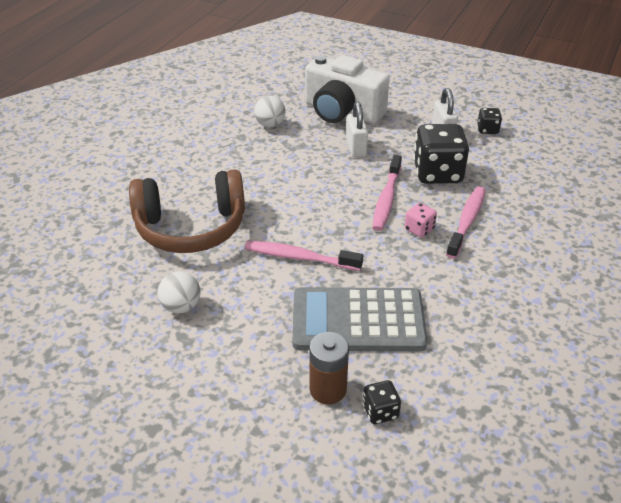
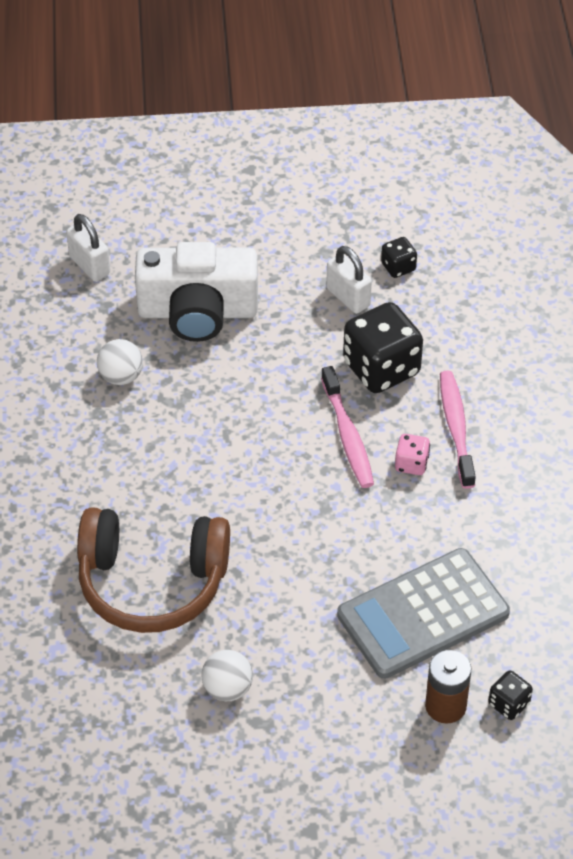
camera: 30 degrees left, 10 degrees up
(191, 227) = (152, 582): brown headphones -> brown headphones turned 45 degrees clockwise
(299, 257) = (306, 564): pink toothbrush -> none
(356, 148) = (258, 369): white padlock -> white padlock (89, 265)

